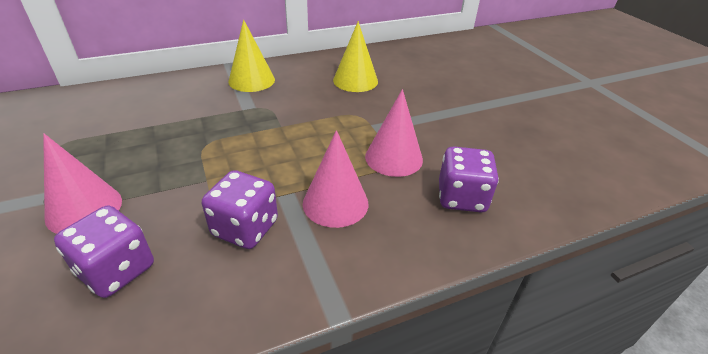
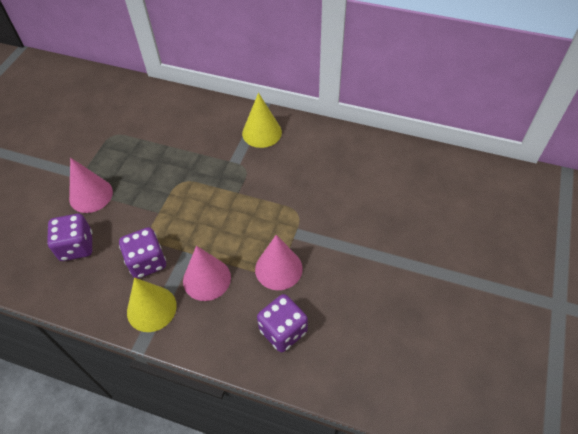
camera: 45 degrees right, 15 degrees up
(355, 80) = (336, 175): yellow cone -> yellow cone (151, 308)

